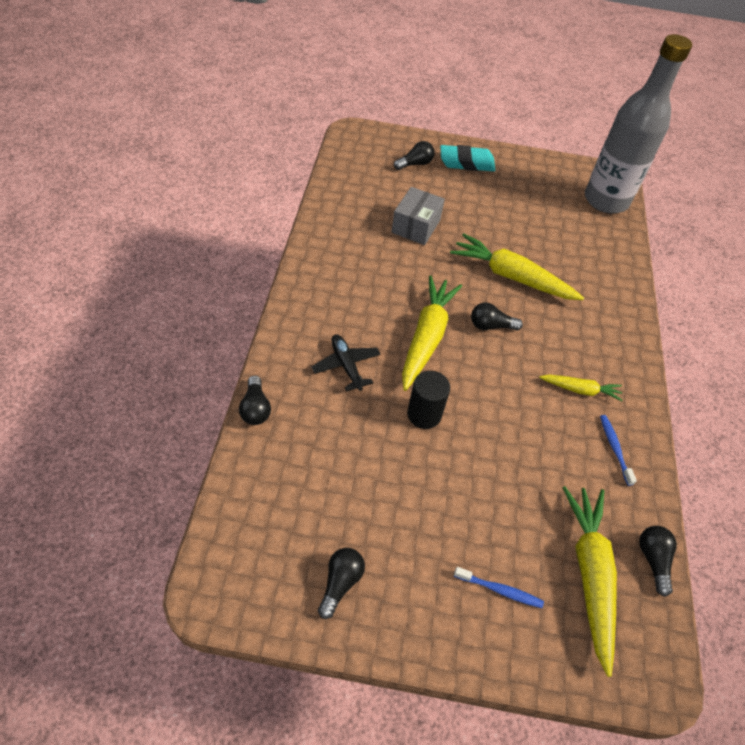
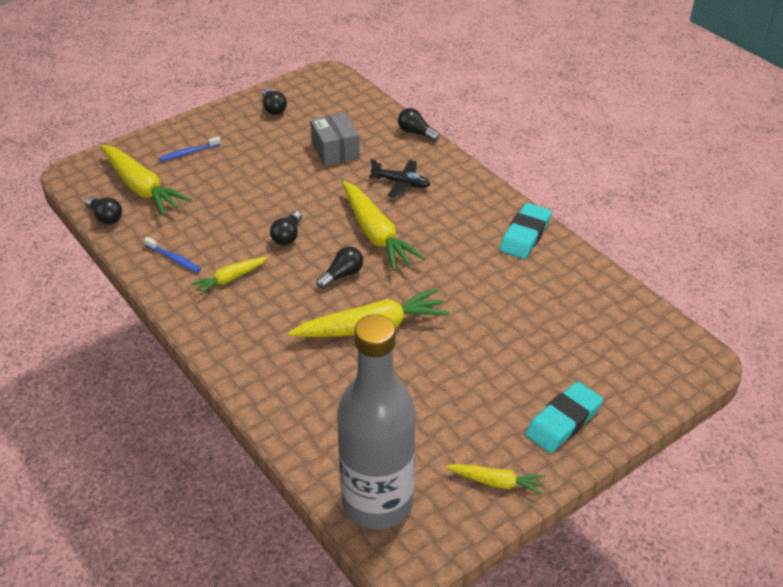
camera: 140 degrees right, 10 degrees down
(326, 253) = (525, 235): none -> turquoise eraser
(415, 164) = (599, 373): black light bulb -> black light bulb (287, 236)
(416, 226) = (502, 309): grey box -> grey box (335, 150)
(424, 414) = (320, 193): black cylinder -> none
(535, 167) = (496, 482): none -> yellow carrot

